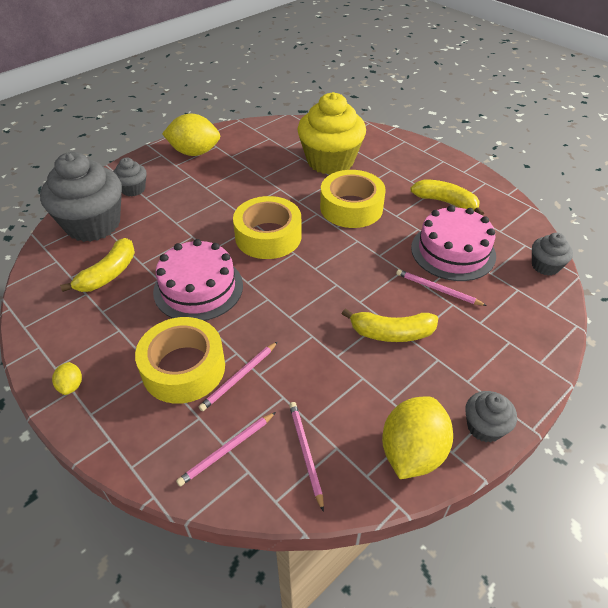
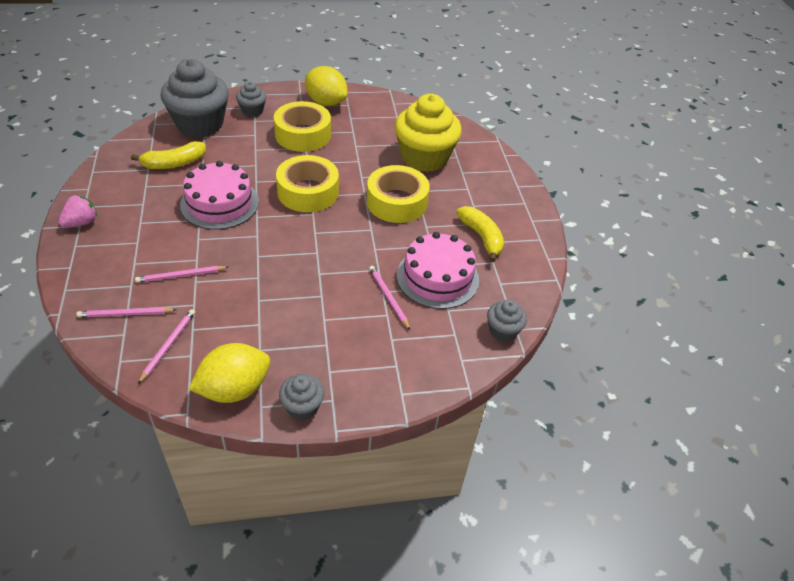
camera: 30 degrees right, 0 degrees up
(71, 385) = (81, 223): yellow lemon -> pink strawberry
(183, 368) = (154, 250): yellow tape -> yellow tape (303, 135)
(391, 333) = (314, 307): yellow banana -> none

